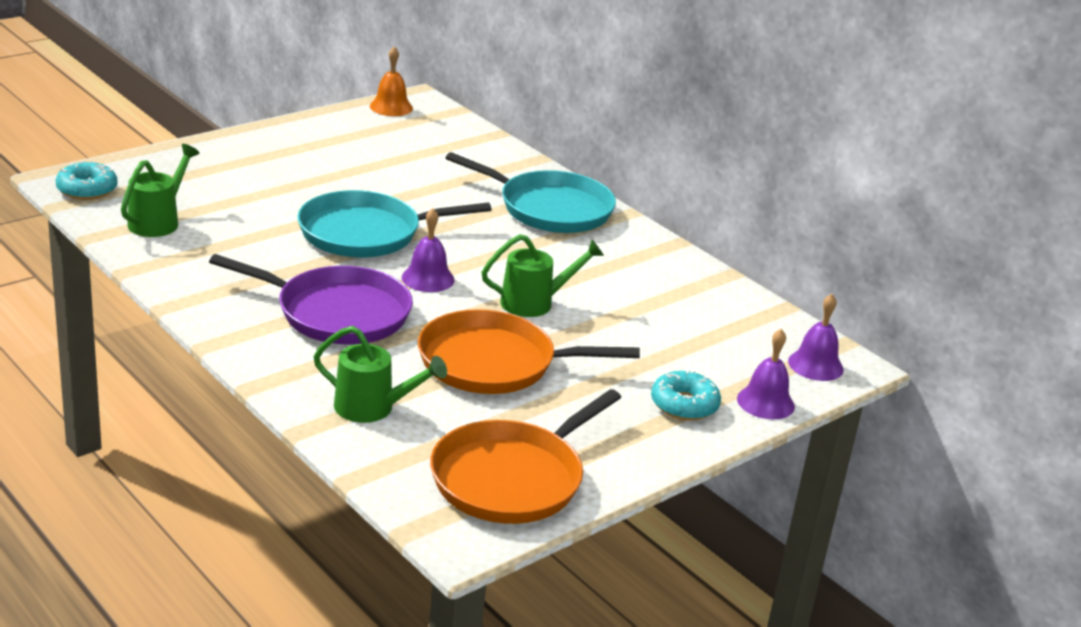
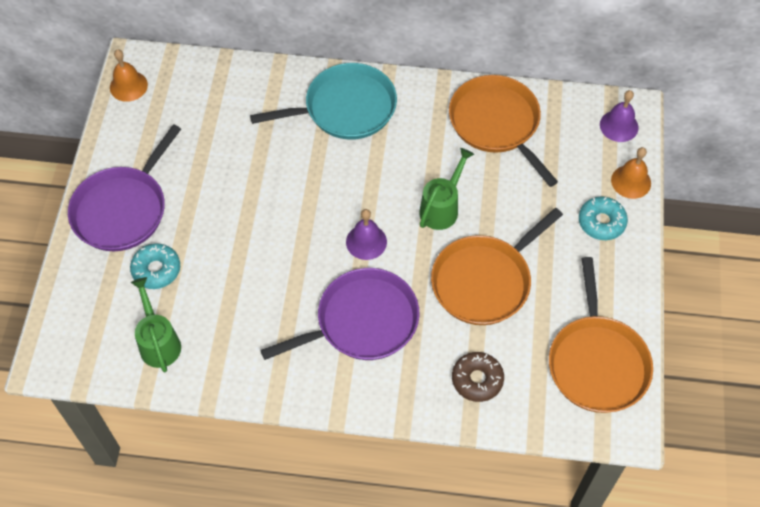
camera: 40 degrees left, 30 degrees up
(87, 190) = (74, 356): turquoise donut -> turquoise donut (156, 270)
(267, 152) = (123, 209): none -> purple pan
(366, 233) = (283, 233): turquoise pan -> none
(372, 408) = (477, 380): green watering can -> brown donut
(682, 293) = (497, 124): none -> orange pan
(765, 402) = (631, 181): purple bell -> orange bell

